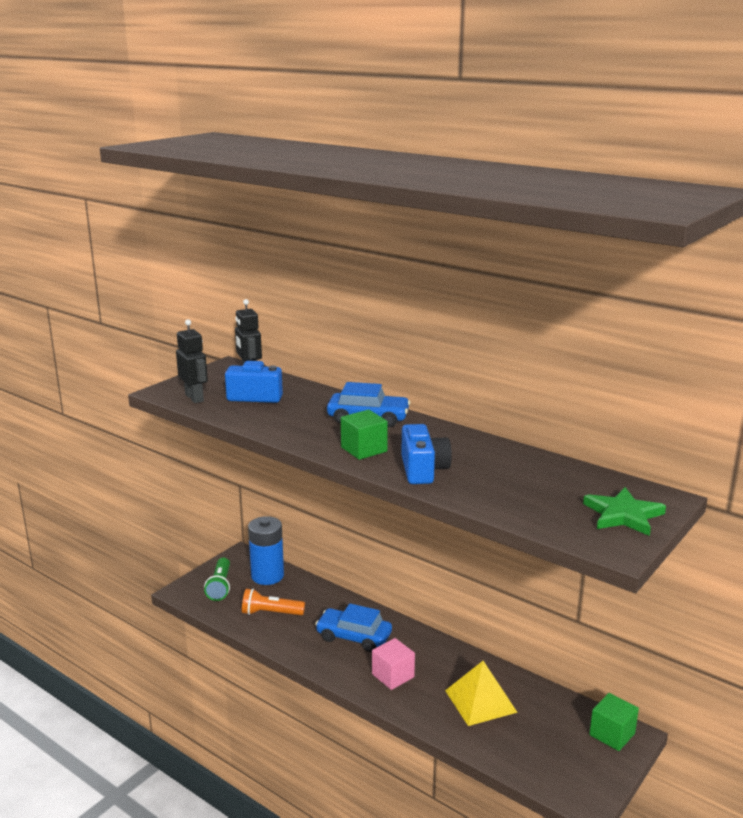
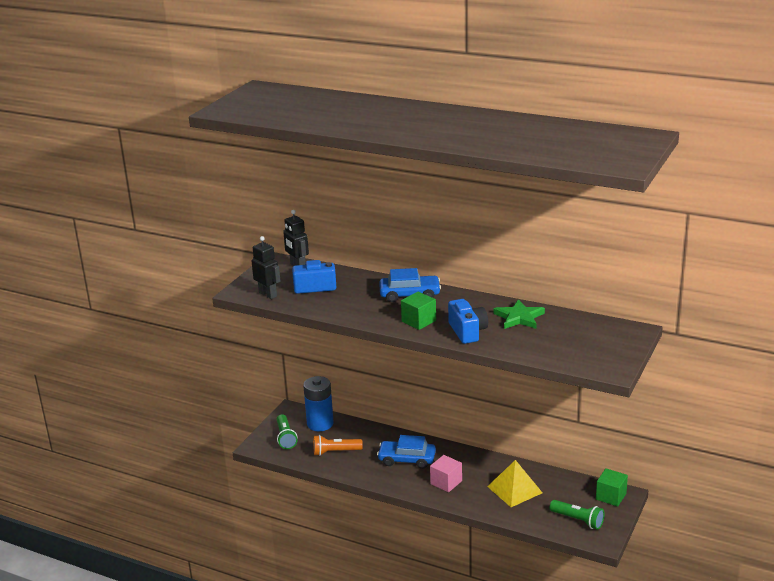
camera: 10 degrees left, 5 degrees up
(557, 762) = (578, 520): none -> green flashlight
(623, 515) = (611, 346): green star -> green star (519, 317)

